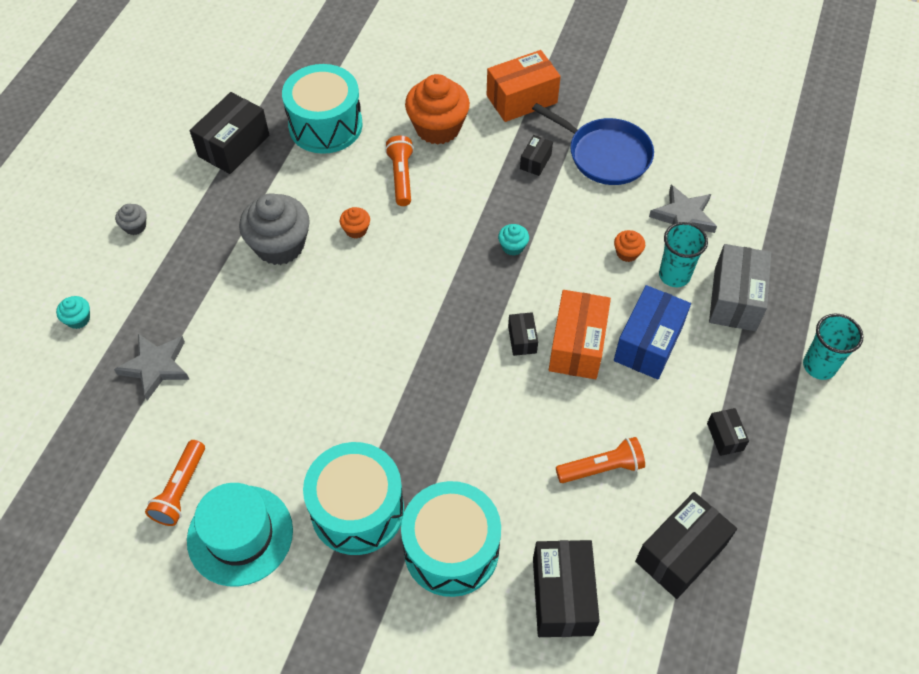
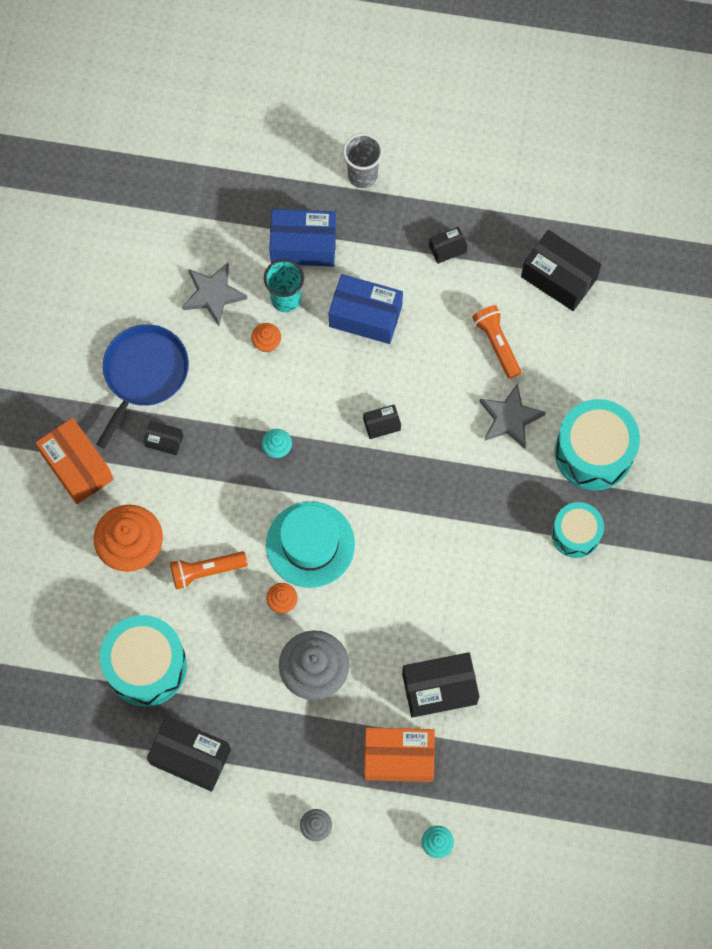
camera: 100 degrees left, 15 degrees up
(156, 367) = (474, 749): grey star -> grey star (510, 418)
(180, 489) = (589, 687): orange flashlight -> none
(240, 535) = (618, 624): turquoise hat -> turquoise hat (310, 544)
(357, 510) = (576, 534): turquoise drum -> turquoise drum, size x0.61
(562, 596) = (613, 362): black box -> black box (439, 688)
(577, 345) = (379, 376): orange box -> orange box (398, 758)
(735, 299) = (303, 245): grey box -> blue box
(819, 366) = (362, 175): turquoise cup -> grey cup

